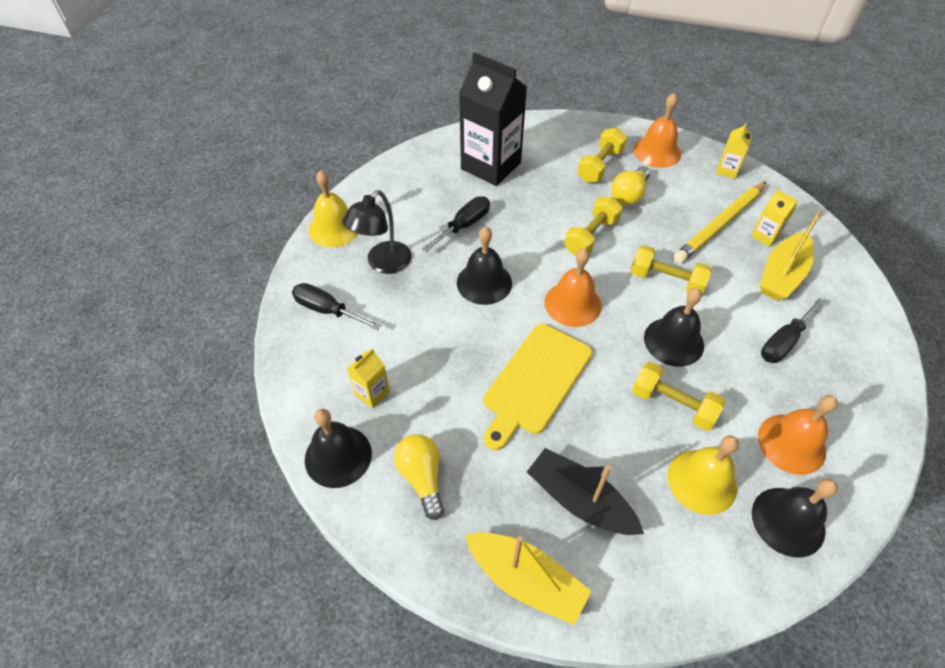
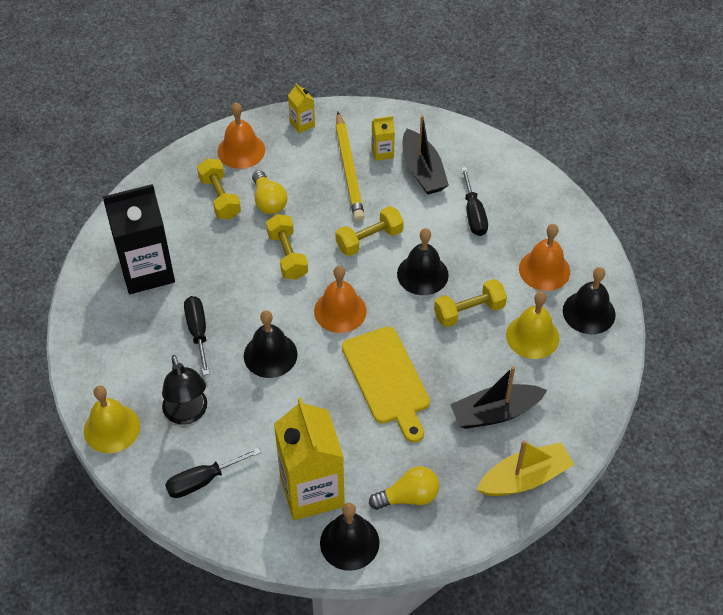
camera: 55 degrees left, 0 degrees up
(372, 393) = (312, 491): yellow carton -> yellow carton, size x2.28
(422, 477) = (408, 497): yellow light bulb -> yellow light bulb turned 150 degrees clockwise
(782, 275) = (423, 171): yellow boat -> black boat

